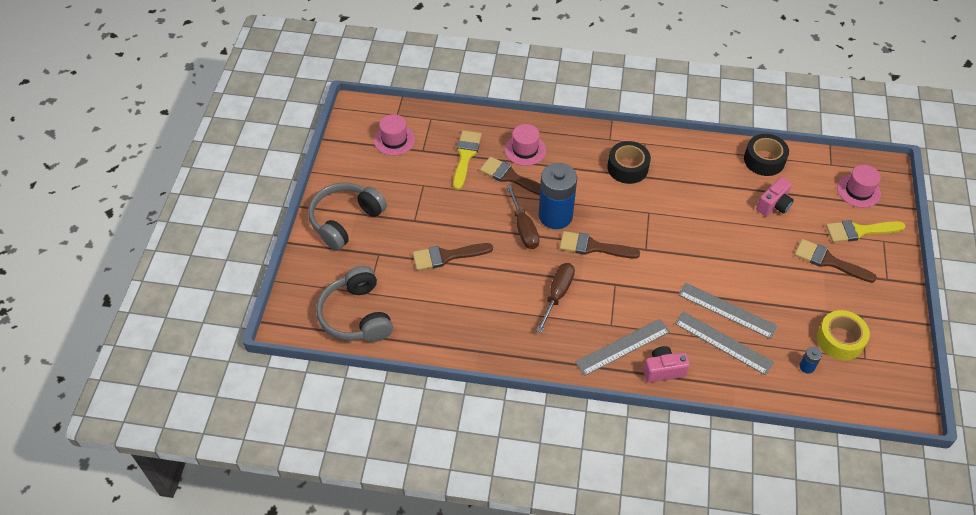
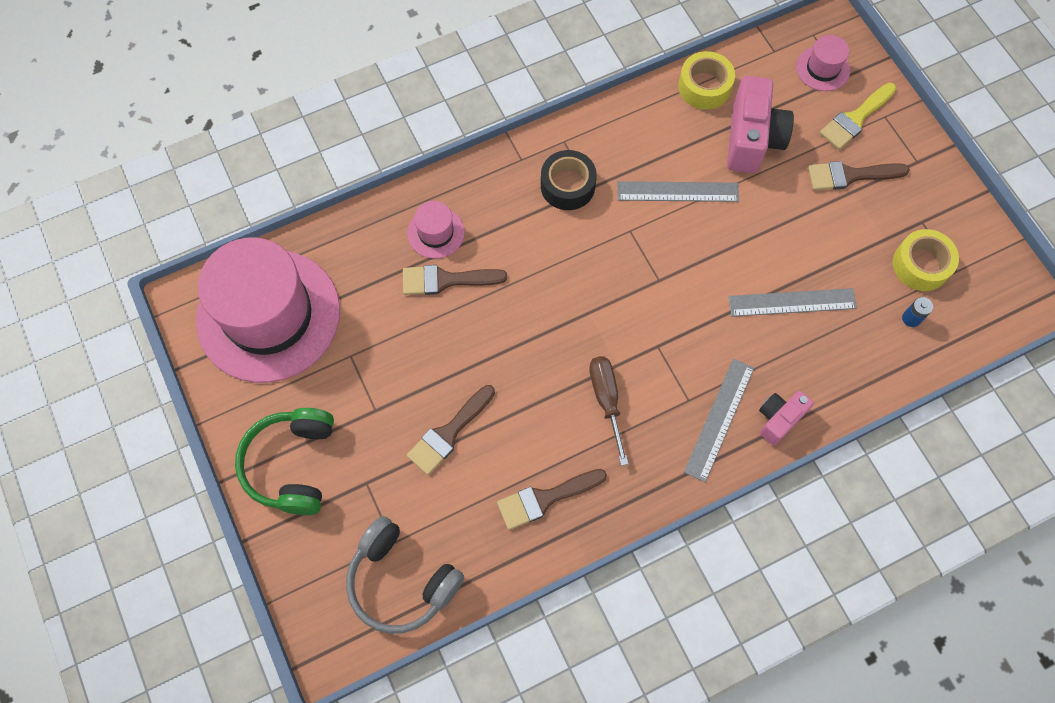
camera: 35 degrees left, 15 degrees up
(345, 220) = (292, 465): grey headphones -> green headphones
(394, 140) = (268, 315): pink hat -> pink hat, size x2.42
(465, 156) = (372, 284): yellow brush -> none
(523, 228) = (509, 339): brown screwdriver -> none
(555, 216) = (533, 300): blue battery -> none
(593, 247) = (602, 314): brown brush -> brown brush (545, 498)
(723, 343) = (814, 345): grey ruler -> grey ruler (677, 192)
(764, 160) = (704, 87): black tape -> yellow tape
(774, 205) = (752, 139): pink camera -> pink camera, size x1.72

